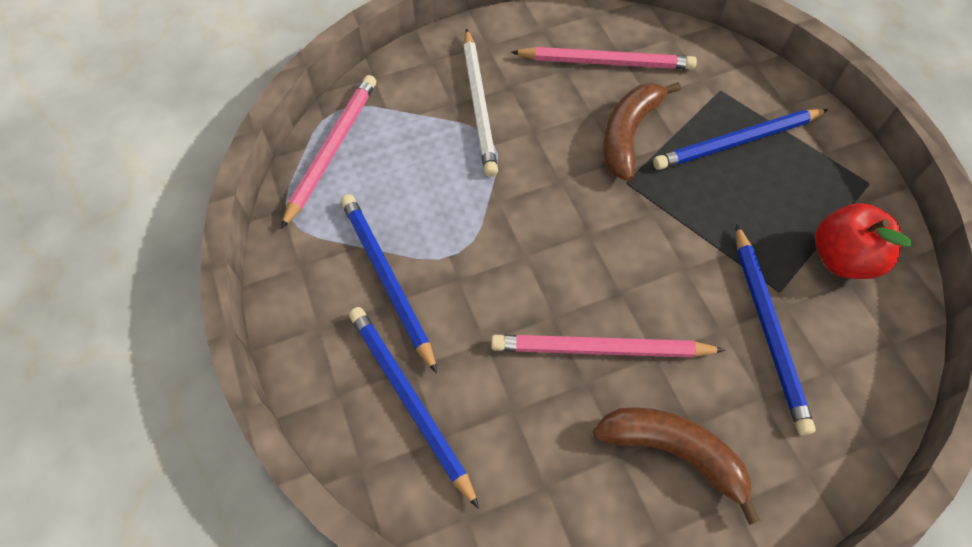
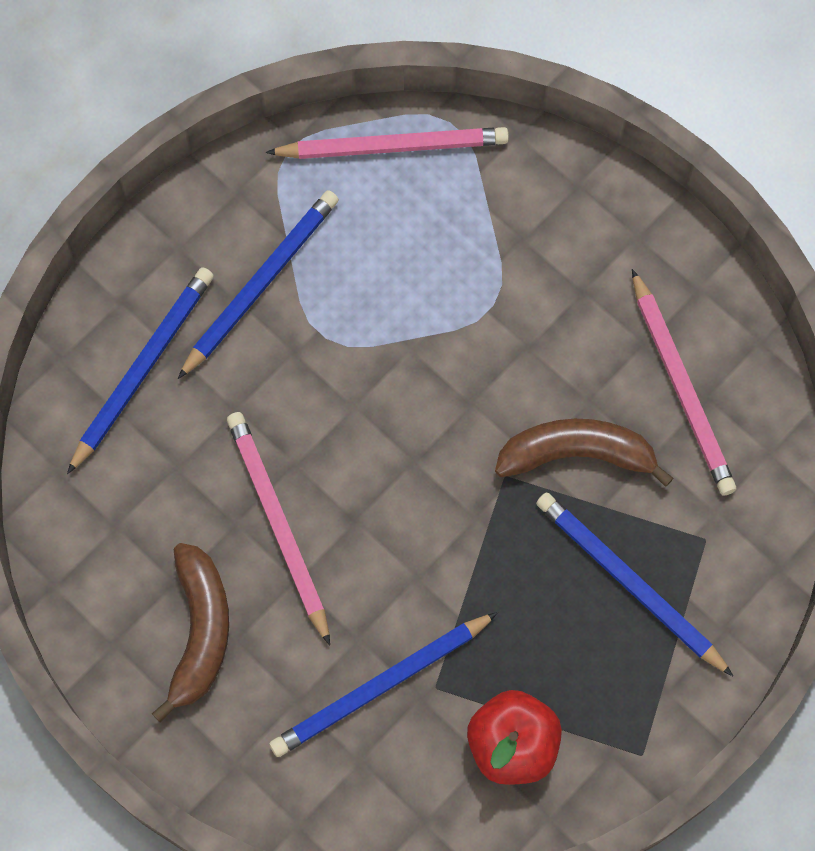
camera: 65 degrees right, 10 degrees up
(479, 104) = (537, 270): white pencil -> none

